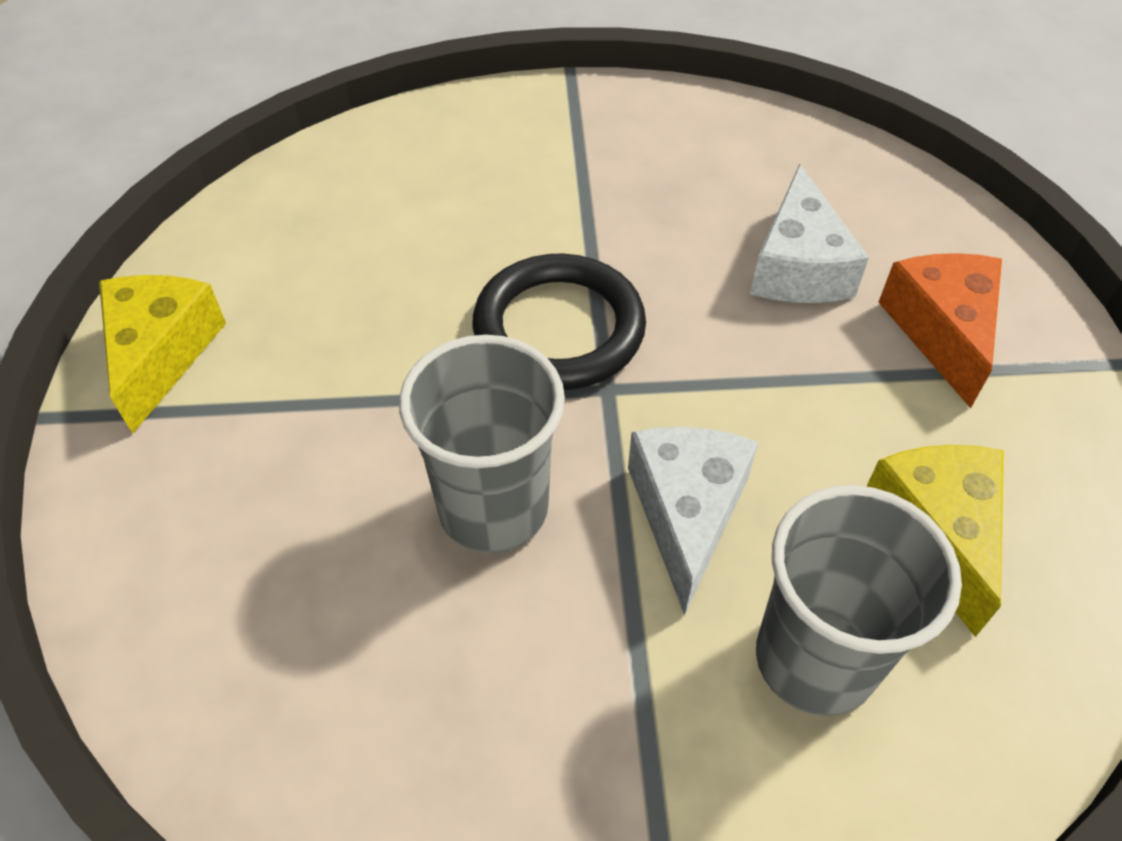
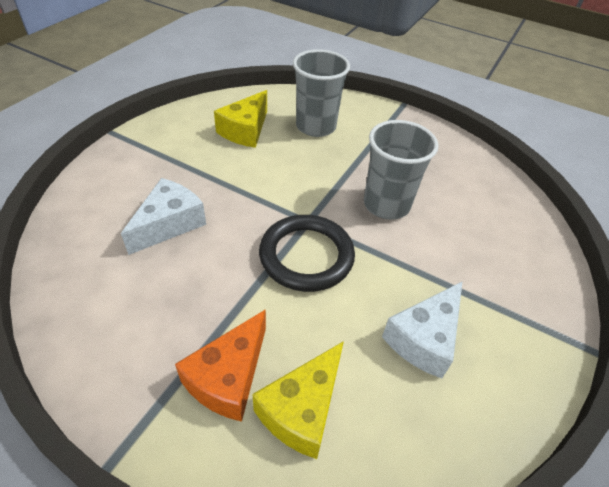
camera: 150 degrees left, 5 degrees down
(161, 353) = (524, 356): yellow cheese -> yellow cheese (302, 409)
(687, 513) = (318, 170): white cheese -> white cheese (424, 338)
(942, 331) = (155, 171): orange cheese -> orange cheese (228, 377)

